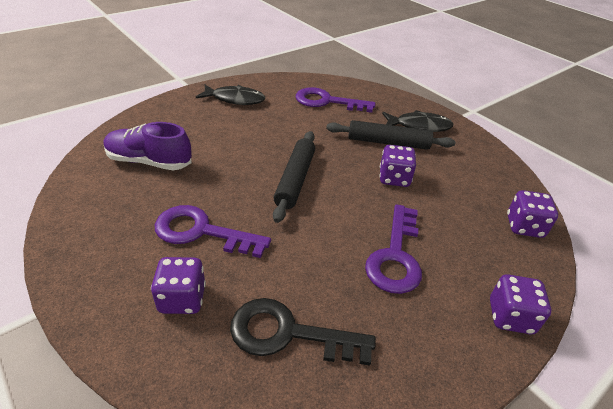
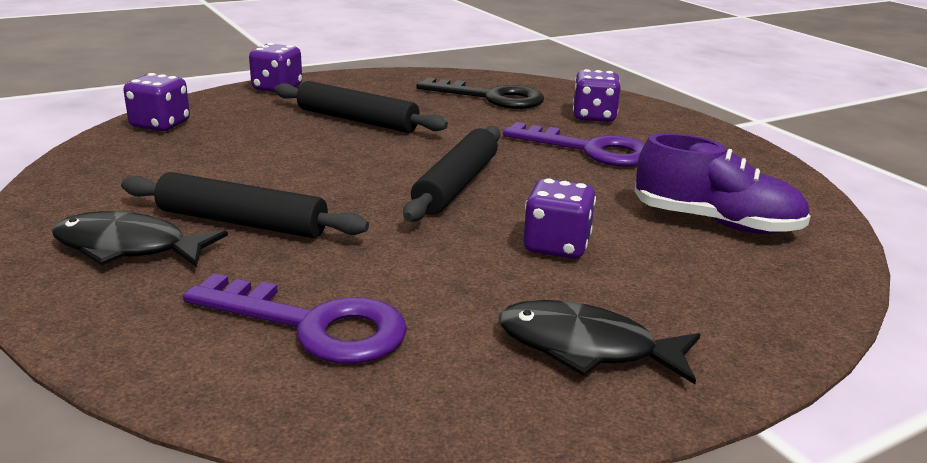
camera: 170 degrees left, 15 degrees down
(394, 178) = (288, 175): purple dice -> purple dice (556, 246)
(395, 256) = (357, 120): purple key -> black rolling pin

